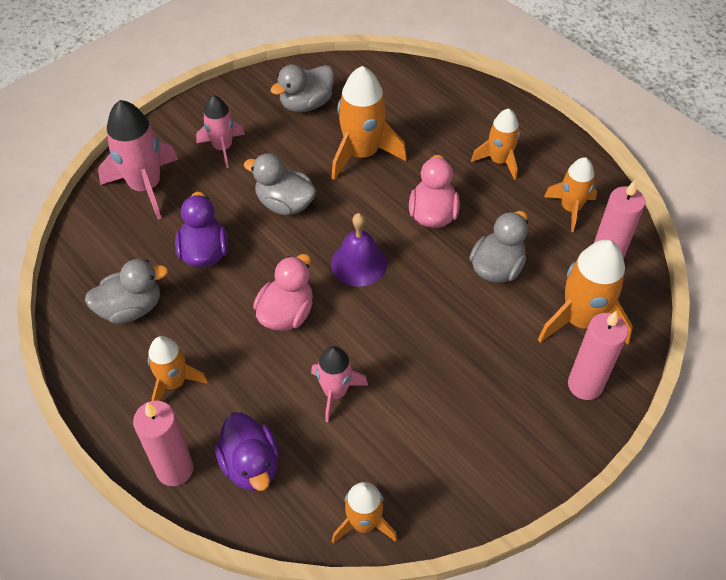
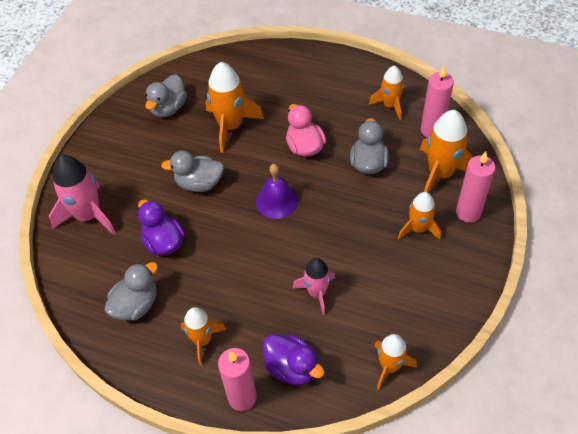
camera: 25 degrees left, 0 degrees up
(223, 147) = (128, 164): pink rocket -> none
(286, 313) = (249, 257): pink duck -> none
(499, 161) = (325, 93): orange rocket -> orange rocket (418, 229)

